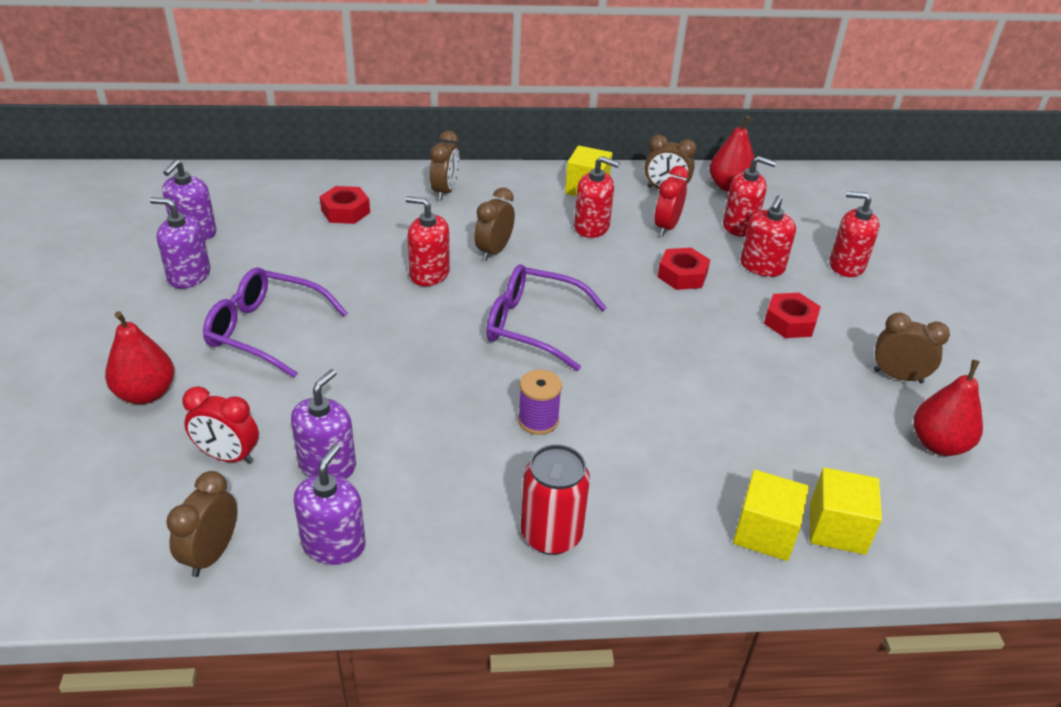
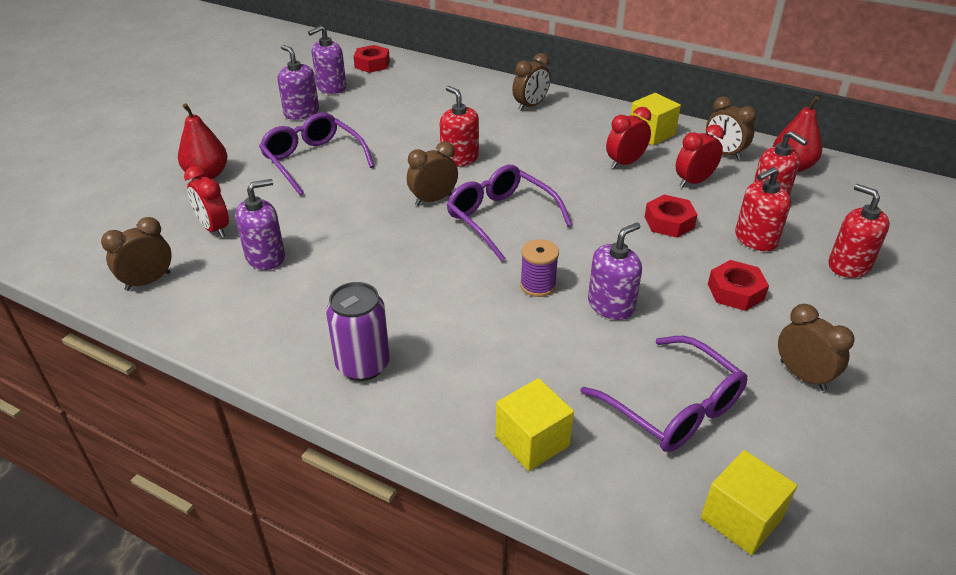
camera: 35 degrees right, 0 degrees up
(334, 544) = (219, 307): purple soap dispenser -> purple soap dispenser (611, 305)
(345, 211) = (443, 100): red nut -> red nut (372, 64)
(494, 251) = (525, 157): brown clock -> brown clock (433, 200)
(538, 420) = (435, 284): purple spool -> purple spool (538, 285)
(551, 535) = (363, 365): red can -> purple can
(591, 227) = (625, 163): red soap dispenser -> red clock
(837, 528) = (602, 468): yellow cube -> yellow cube (741, 518)
(838, 447) = (673, 407): none -> purple glasses
(938, 444) = (784, 448): red pear -> none

